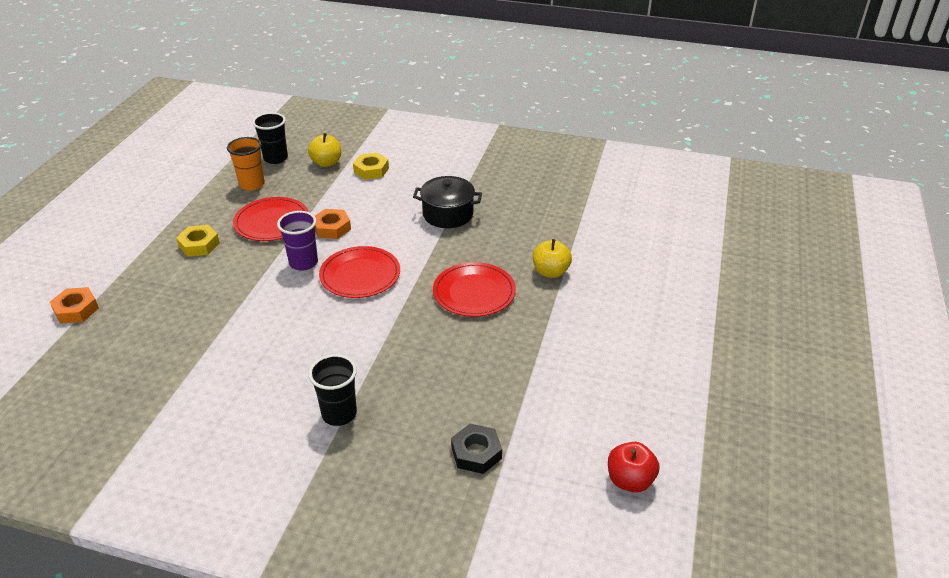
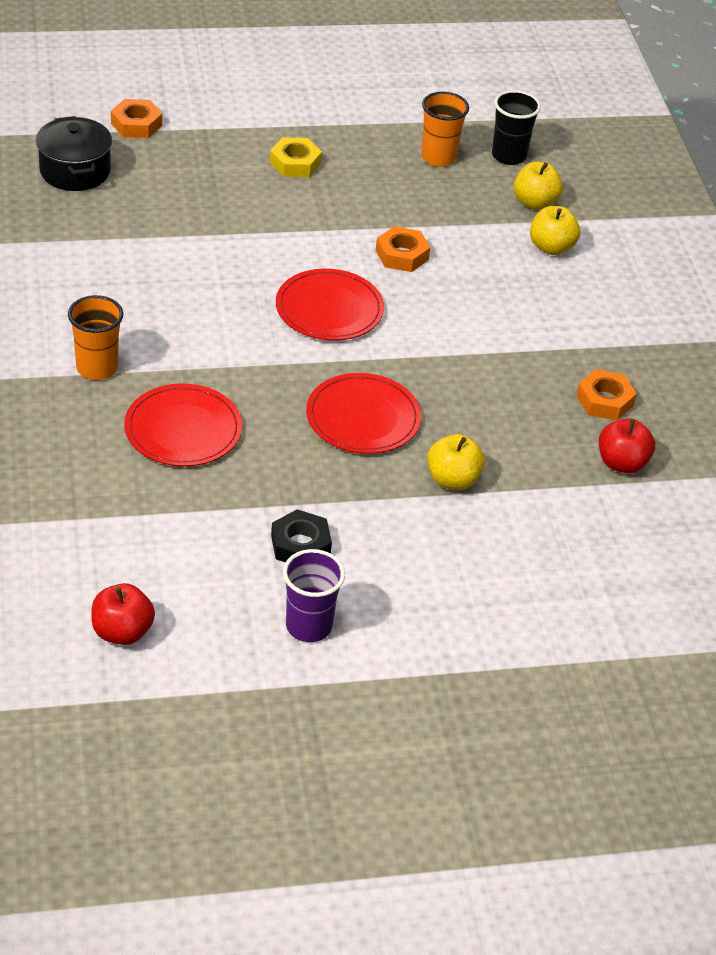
camera: 60 degrees right, 5 degrees up
(272, 222) = (377, 202): red plate -> red plate (183, 429)
(303, 263) = (320, 255): purple cup -> purple cup (308, 626)
(339, 414) = (97, 368): black cup -> orange cup
(371, 170) = (551, 247): yellow nut -> yellow apple
(448, 214) = (507, 348): black pot -> black pot (75, 171)
(476, 453) = (97, 492): black nut -> black nut (300, 545)
(514, 194) = (604, 400): none -> orange nut
(568, 205) = (621, 463): none -> red apple

